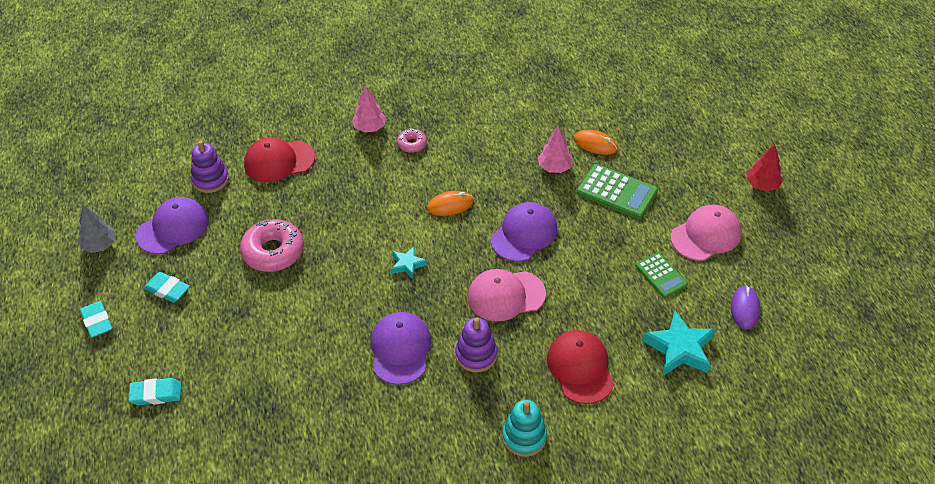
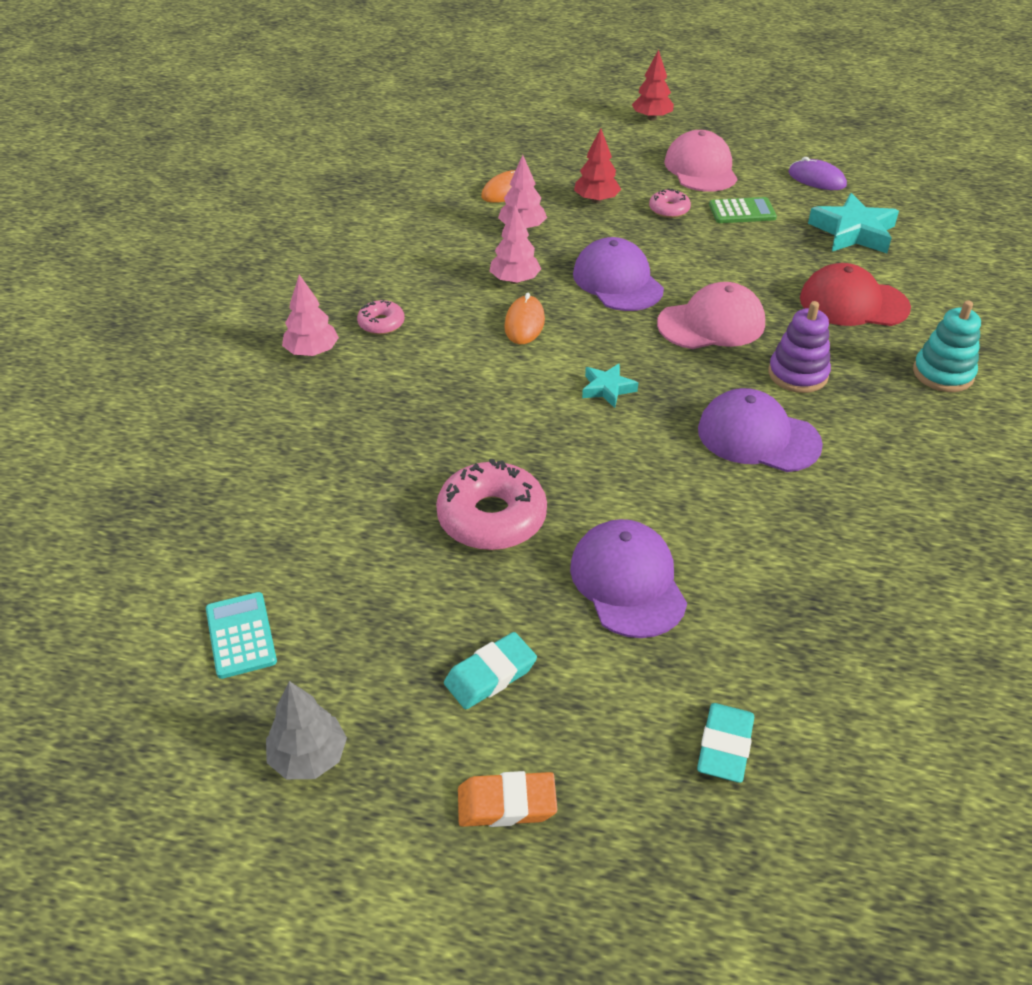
camera: 65 degrees left, 5 degrees down
(97, 321) = (506, 804): turquoise eraser -> orange eraser
(157, 193) = (241, 635): none -> turquoise calculator
(173, 228) = (346, 633): purple cap -> purple cap (628, 582)
(210, 180) = (268, 555): purple stacking toy -> none
(279, 161) = (297, 462): red cap -> none
(492, 185) = (515, 280): none -> pink tree
(506, 295) = (711, 323): pink cap -> pink cap turned 120 degrees counterclockwise
(617, 192) = (596, 200): green calculator -> red tree
(633, 234) = (669, 209): none -> pink donut

